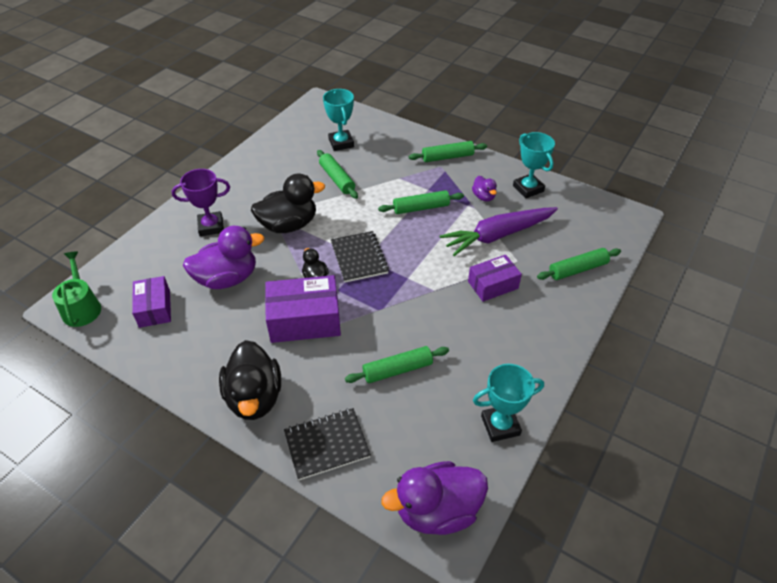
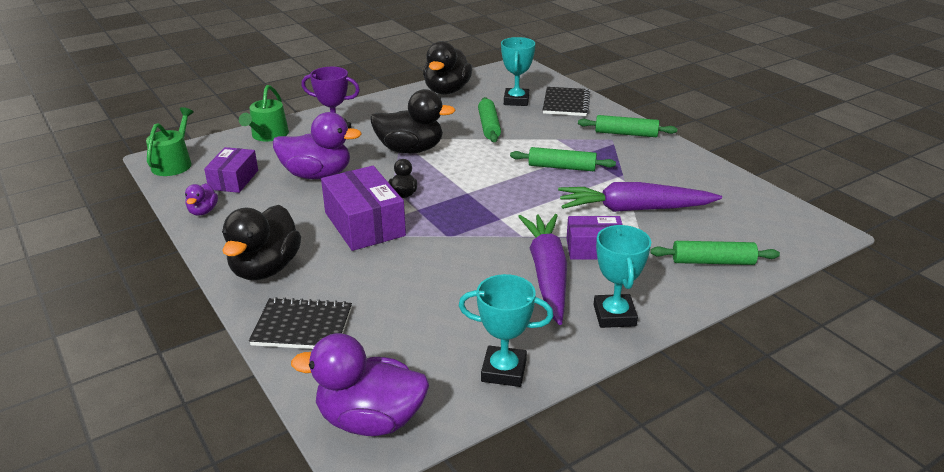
camera: 25 degrees right, 15 degrees down
(149, 246) = (268, 135): none -> green watering can
(276, 147) = (447, 91): none -> black duck
(304, 320) = (364, 224): purple box -> purple box turned 45 degrees clockwise
(359, 258) = (461, 191): black notebook -> black notebook (566, 103)
(397, 370) = (426, 289): green rolling pin -> none
(475, 322) = (547, 274): none -> purple carrot
(483, 197) = (643, 174): purple duck -> purple duck (203, 211)
(528, 188) = (704, 178): turquoise trophy -> turquoise trophy (614, 315)

